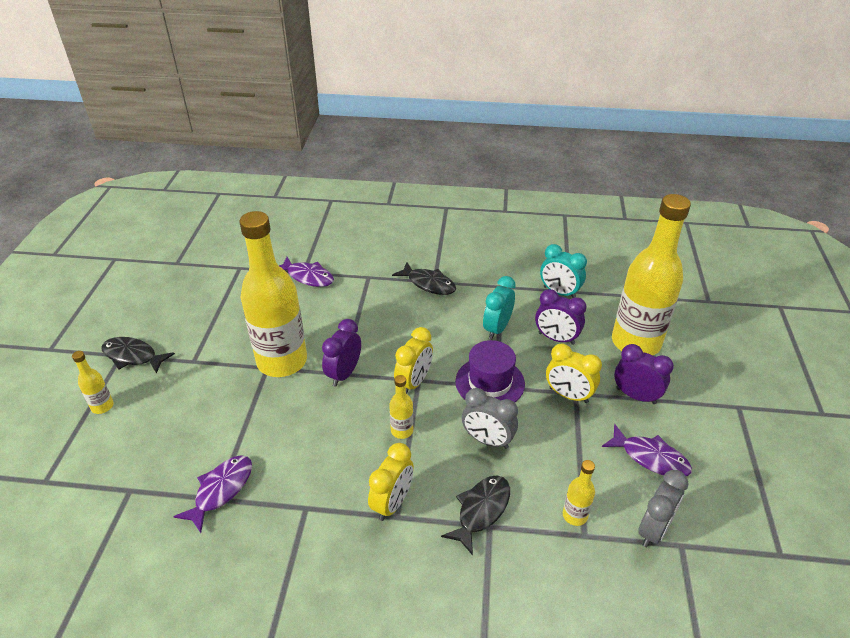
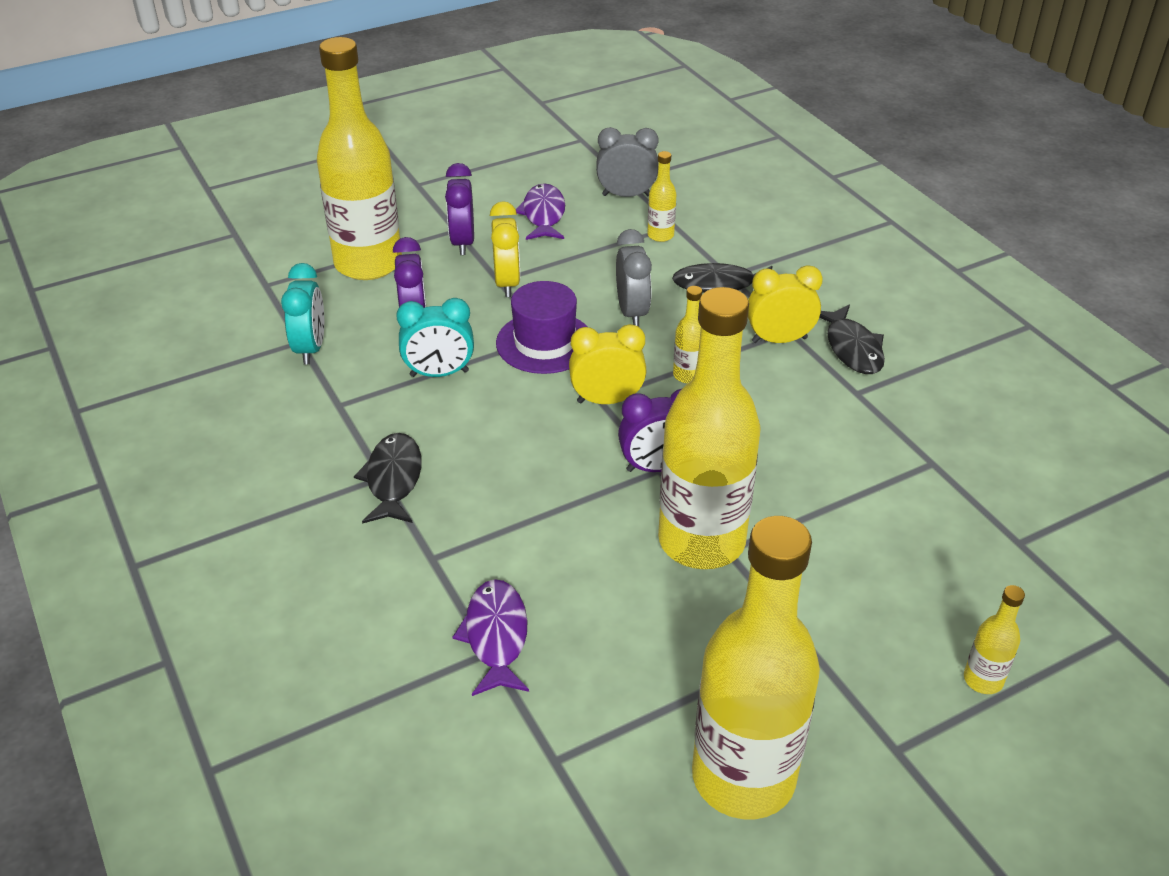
camera: 125 degrees left, 0 degrees up
(133, 356) = (880, 730): black fish -> black fish (852, 348)
(171, 307) = (743, 777): none -> yellow bottle
(221, 490) = (921, 466): purple fish -> none

